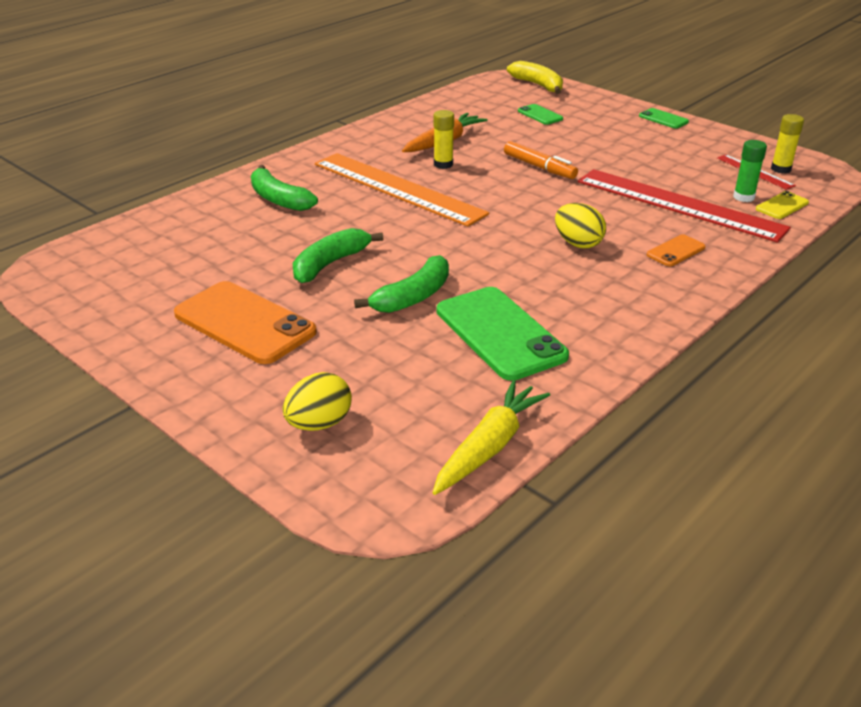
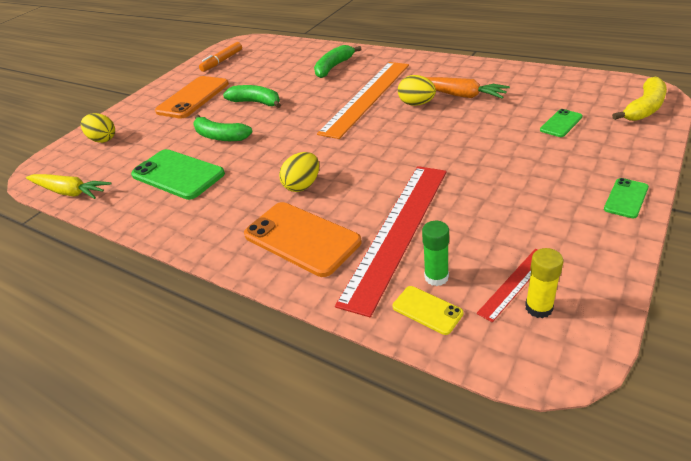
camera: 85 degrees right, 5 degrees up
(443, 164) = (416, 104): yellow glue stick -> yellow egg
(500, 333) = (178, 174): green phone -> green phone turned 75 degrees clockwise
(539, 167) = (438, 144): orange marker -> orange marker (222, 61)
(675, 251) = (301, 238): orange phone -> orange phone, size x2.10

